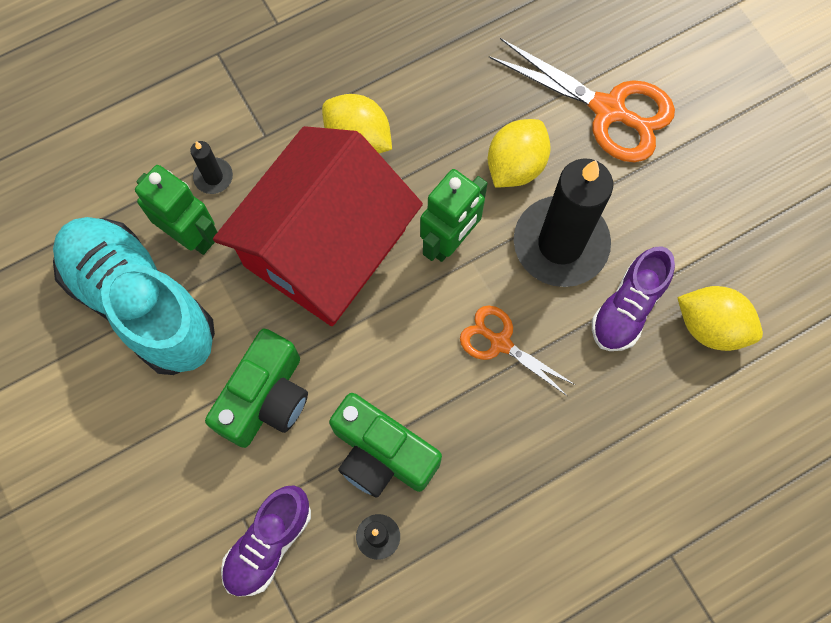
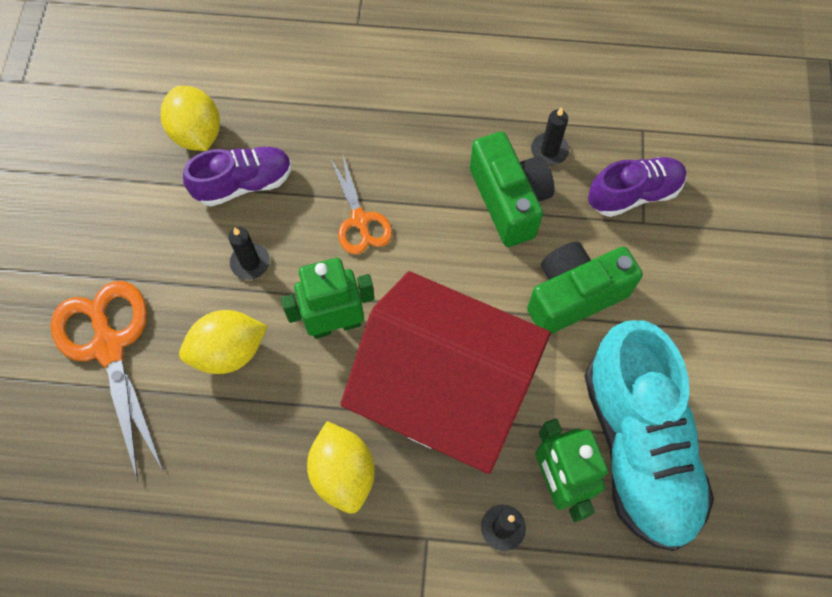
camera: 145 degrees left, 5 degrees down
(325, 247) = (444, 389): red house -> red house turned 45 degrees clockwise
(560, 244) = (250, 262): black candle -> black candle, size x0.42

